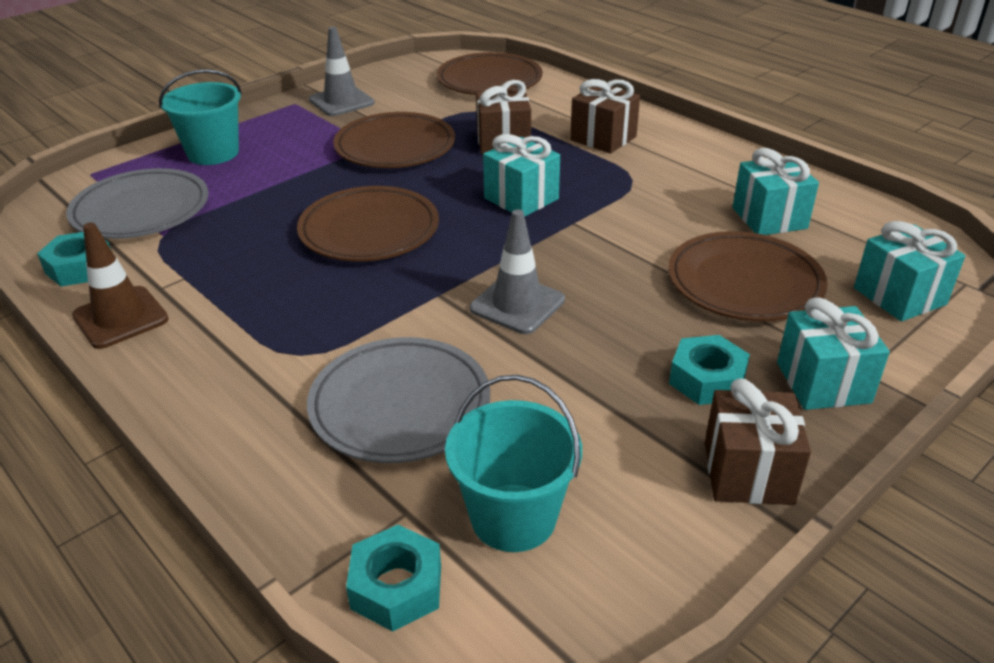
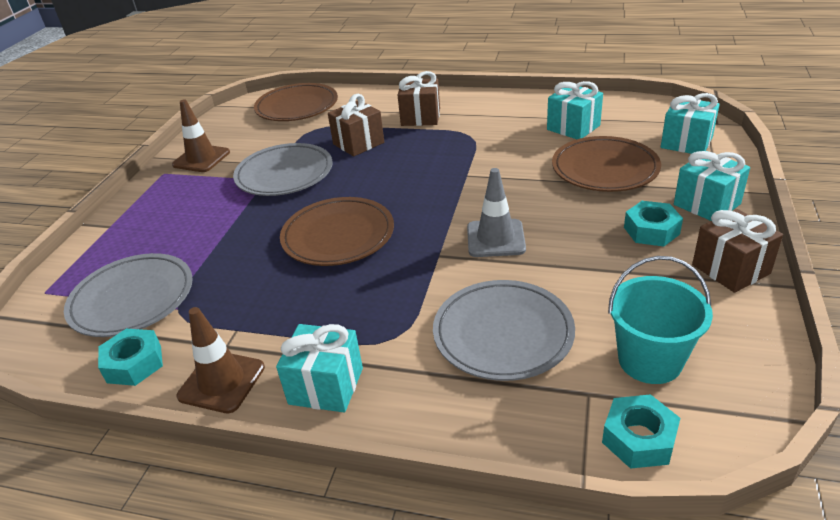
camera: 30 degrees left, 0 degrees up
(213, 153) = (140, 233): turquoise bucket -> none
(341, 101) = (201, 159): grey traffic cone -> brown traffic cone
(395, 147) = (284, 174): brown plate -> grey plate
(521, 199) = (416, 174): turquoise gift -> turquoise gift (326, 386)

